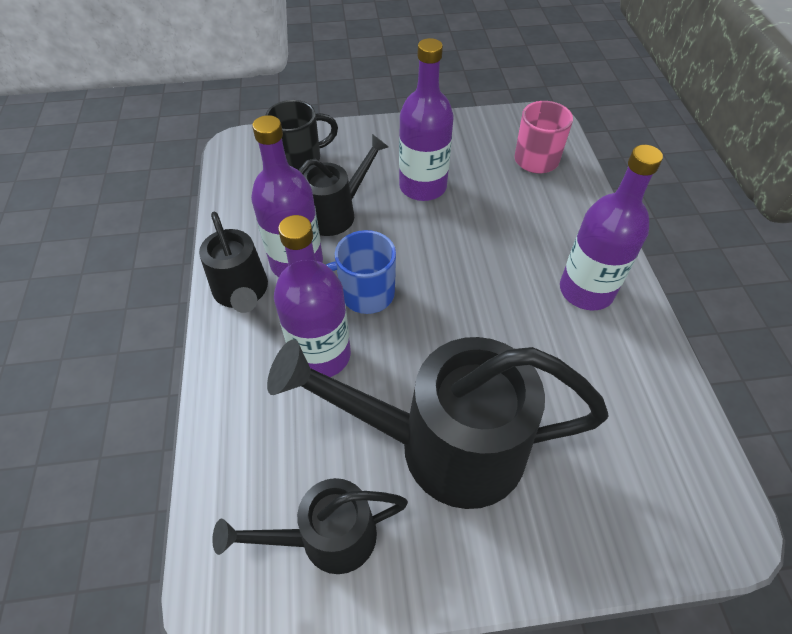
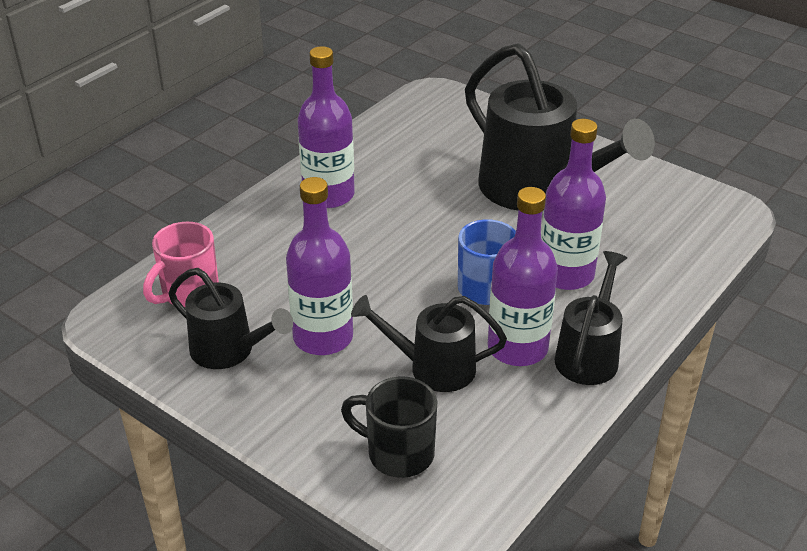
camera: 135 degrees left, 15 degrees down
(326, 538) = (650, 197): black watering can -> black watering can (230, 351)

